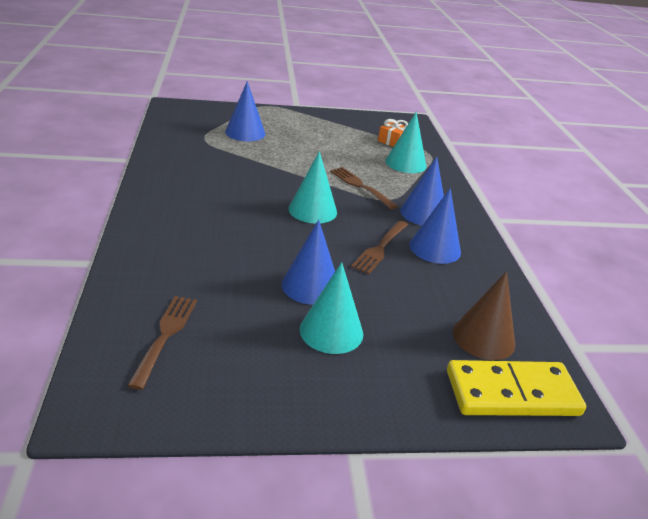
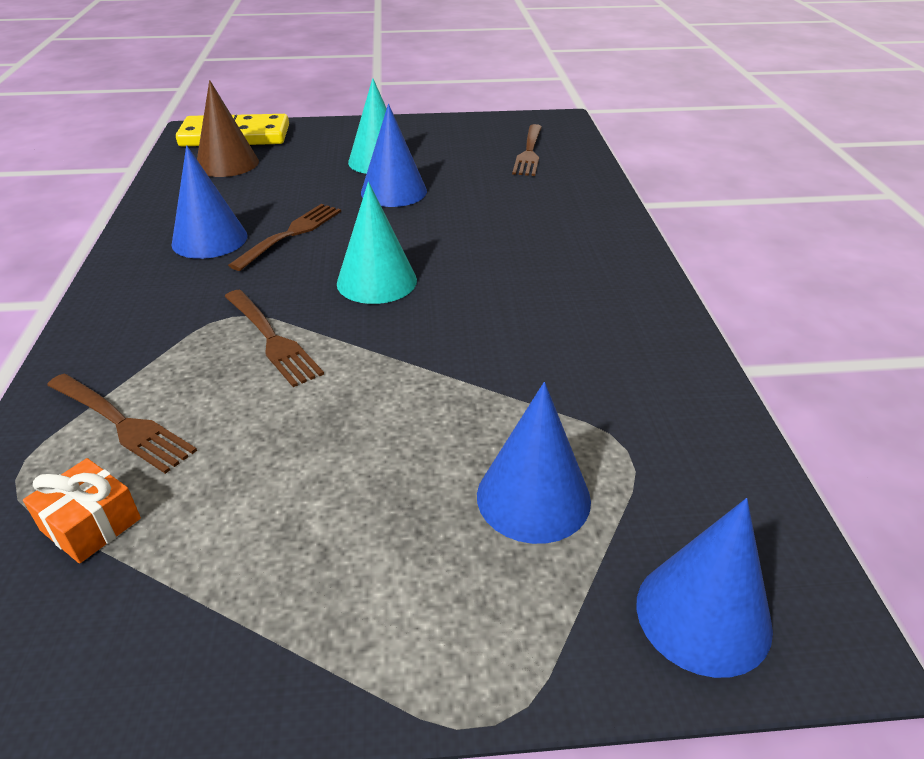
camera: 175 degrees left, 5 degrees up
(405, 163) = (122, 424): turquoise cone -> brown fork
(423, 213) = (183, 292): blue cone -> blue cone (703, 615)

